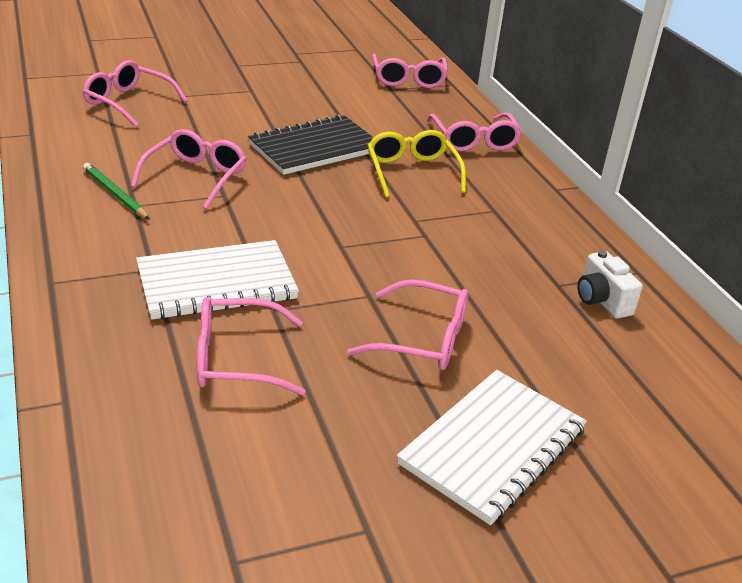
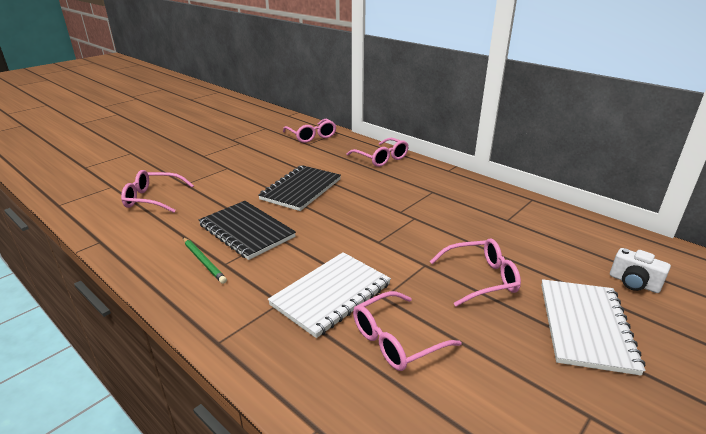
camera: 25 degrees left, 5 degrees down
(115, 194) = (203, 261): green pencil -> green pencil turned 150 degrees counterclockwise
(196, 177) = (246, 231): pink glasses -> black notebook
(412, 172) = (369, 185): yellow glasses -> none
(601, 301) = (535, 220): white camera -> white camera (633, 283)

